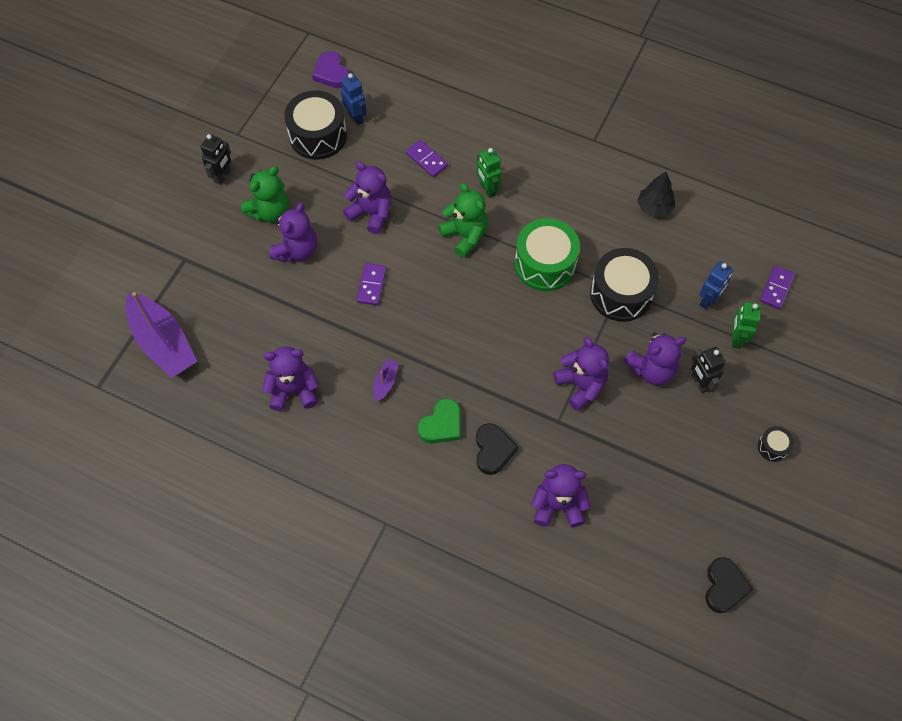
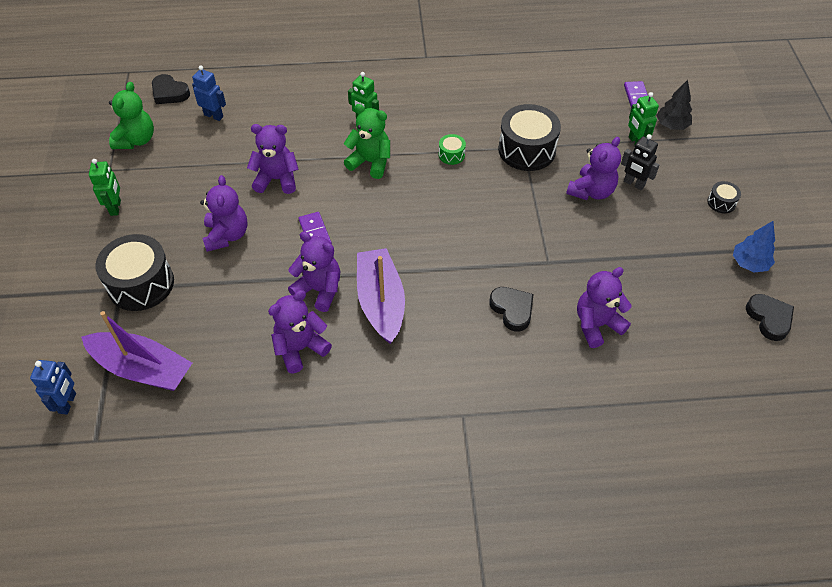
camera: 30 degrees left, 10 degrees down
(222, 176) = (116, 207): black robot -> green robot
(270, 211) = (181, 216): green teddy bear -> green teddy bear (136, 140)
(318, 136) = (188, 142): black drum -> black drum (141, 284)
(331, 73) = (169, 93): purple heart -> black heart
(385, 382) = (381, 302): purple boat -> purple boat, size x2.32
(426, 160) = (298, 122): purple domino -> none
(441, 424) = (454, 311): green heart -> none
(545, 264) = (451, 155): green drum -> green drum, size x0.46
(581, 385) = (546, 227): purple teddy bear -> purple teddy bear (319, 290)
(654, 207) = (506, 82): black tree -> black tree (671, 125)
(708, 300) = (595, 126): blue robot -> blue robot (68, 403)
(749, 523) = (749, 263): none -> blue tree

